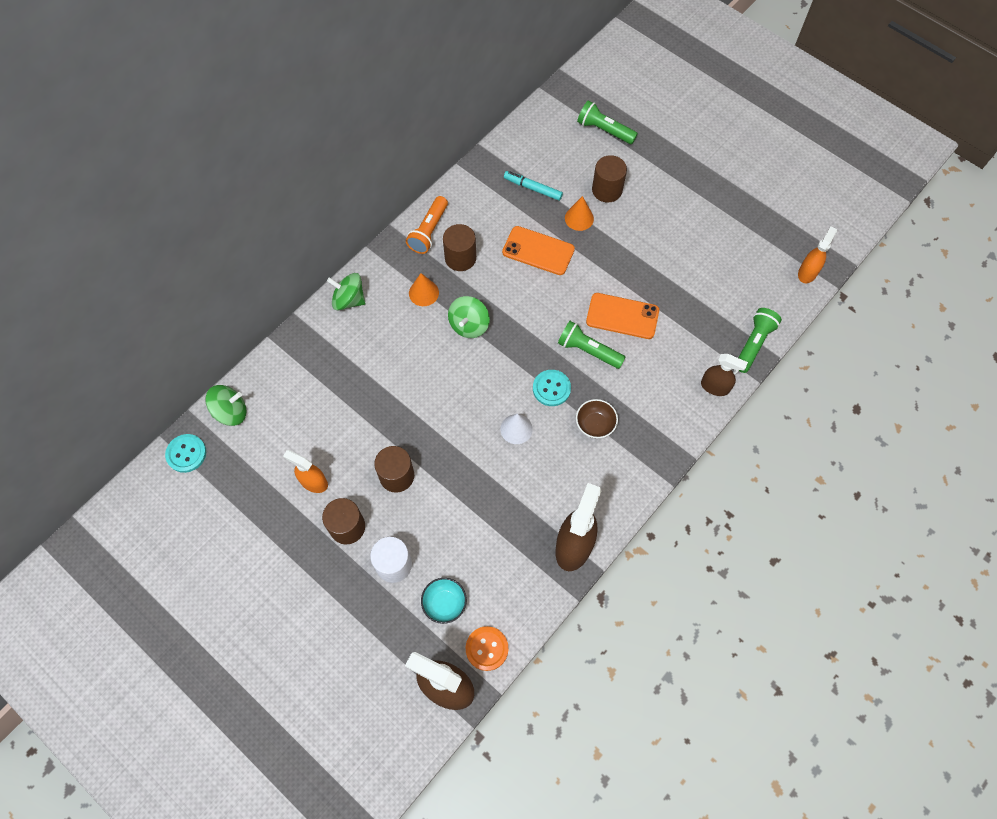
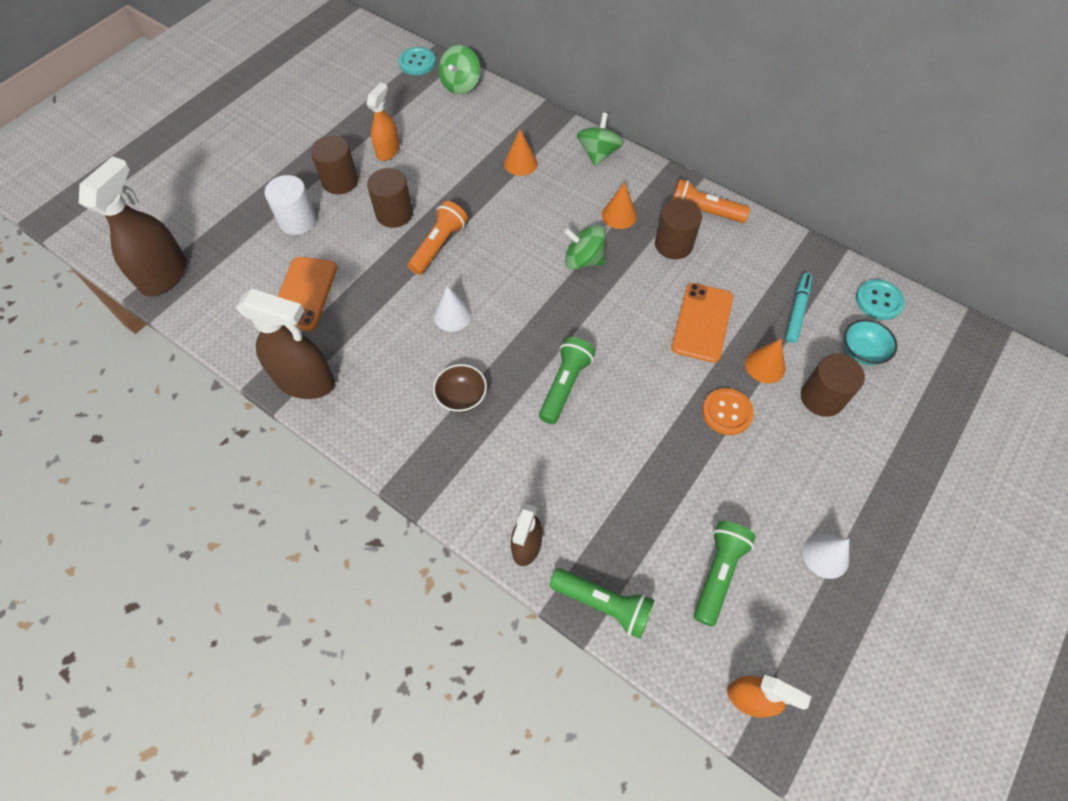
camera: 85 degrees right, 5 degrees down
(231, 412) = (461, 85): green spinning top -> green spinning top turned 45 degrees clockwise
(350, 365) = (520, 163): none -> orange cone
(440, 438) = (439, 245): none -> orange flashlight
(444, 603) = (252, 266): turquoise bowl -> turquoise bowl (861, 352)
(487, 648) = (199, 306): orange button -> orange button (727, 412)
(551, 388) = (507, 348): turquoise button -> turquoise button (878, 301)
(604, 130) = (925, 390): green flashlight -> green flashlight (718, 573)
(622, 316) = (622, 423): orange phone -> orange phone (304, 294)
(720, 214) = (825, 555): none -> white cone

